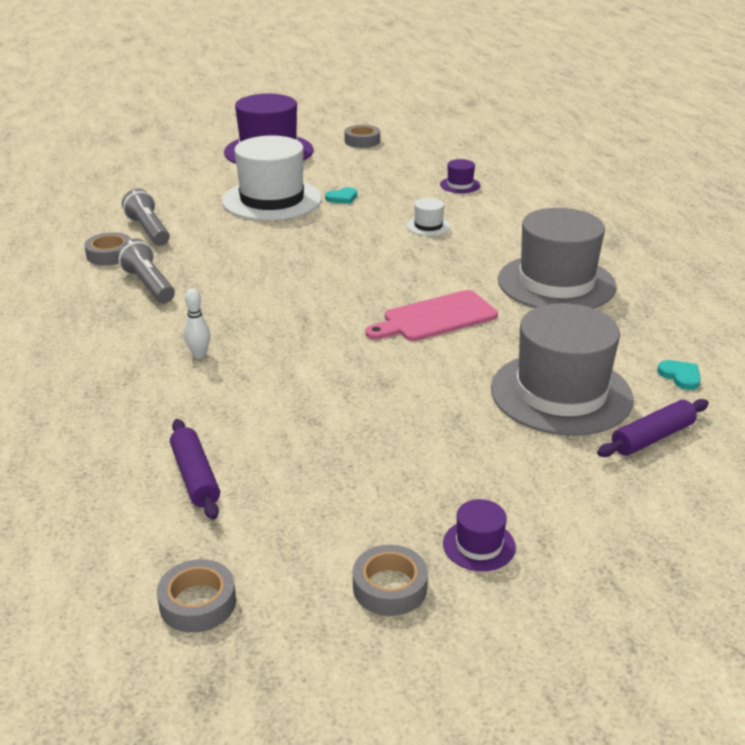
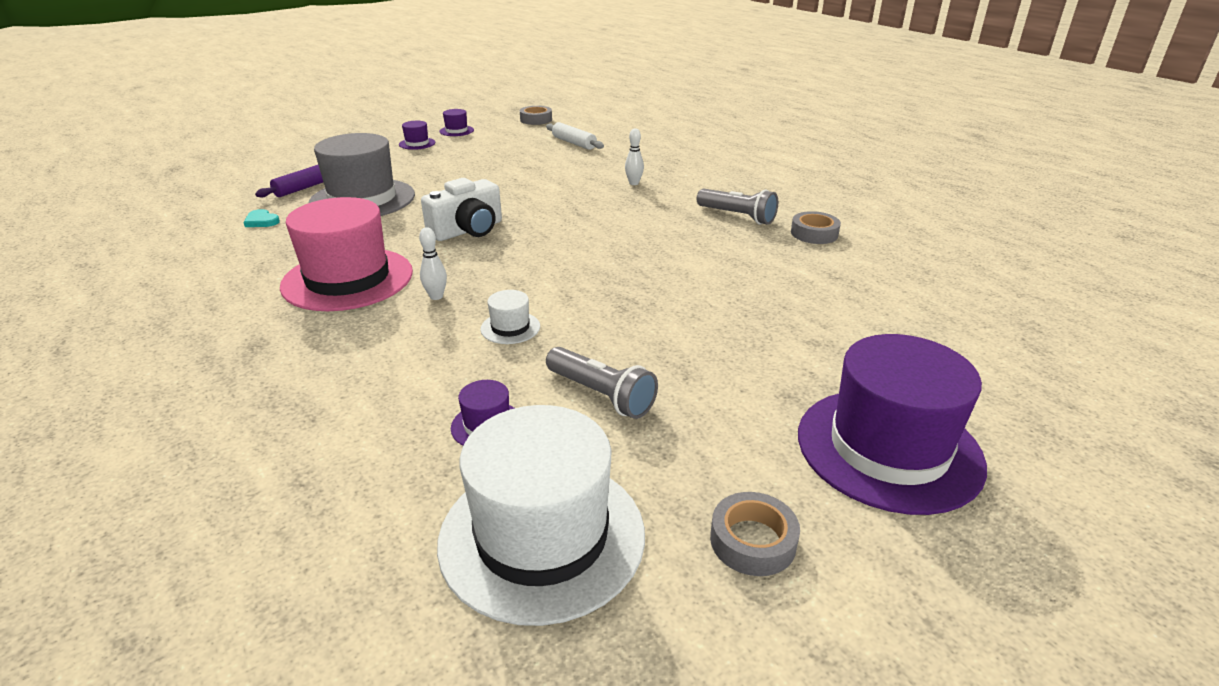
camera: 160 degrees right, 0 degrees up
(149, 230) = (822, 263): grey flashlight -> grey flashlight (601, 395)
(195, 477) = (574, 143): purple rolling pin -> white rolling pin
(272, 200) = (746, 332): white hat -> white hat (542, 536)
(342, 198) = (657, 355): turquoise heart -> none
(390, 587) = (456, 131): grey tape -> purple hat
(435, 318) = (468, 230): pink cutting board -> white camera
(479, 255) = (436, 296): none -> white bowling pin
(556, 283) = (348, 279): grey hat -> pink hat

